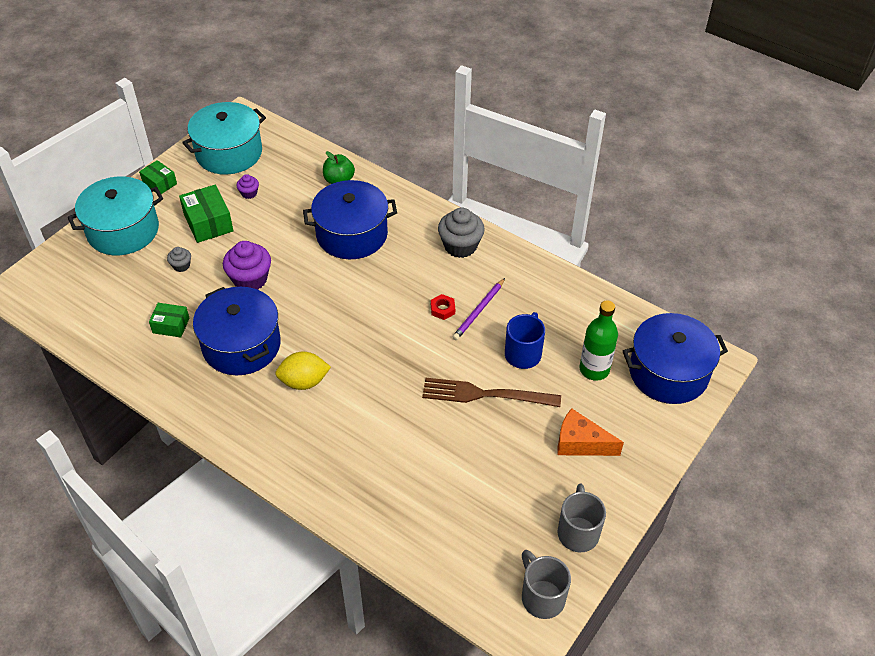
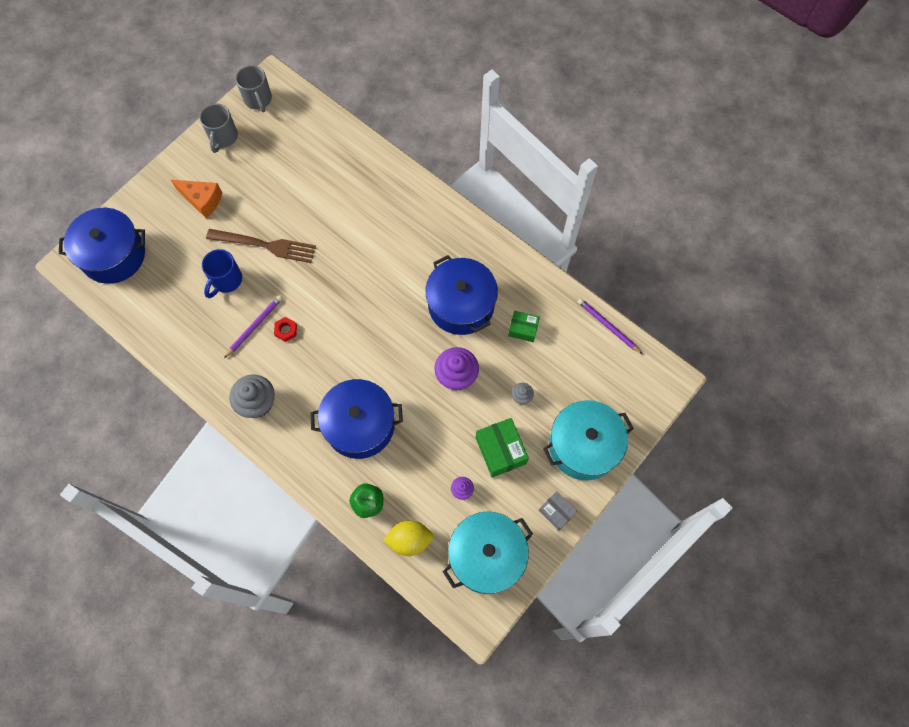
camera: 175 degrees left, 20 degrees up
(71, 334) = (608, 326): none -> purple pencil
(159, 183) = (556, 512): green box -> grey box
(304, 382) = (409, 266): yellow lemon -> yellow lemon (409, 540)
(594, 369) = (172, 262): green bottle -> none

